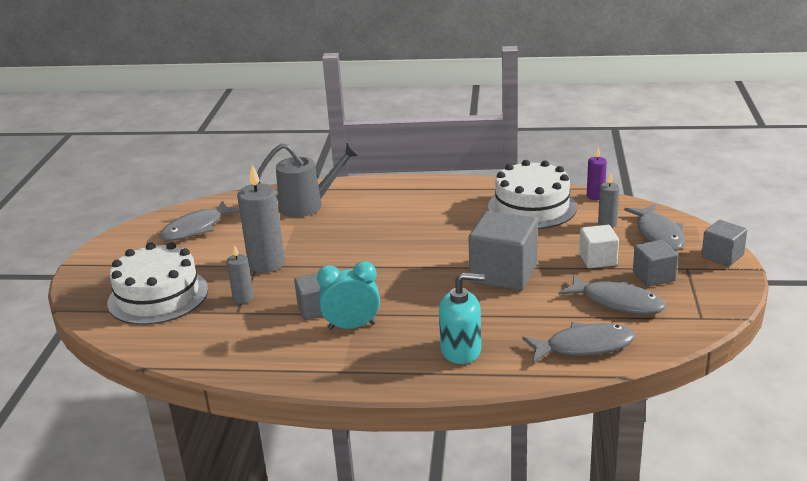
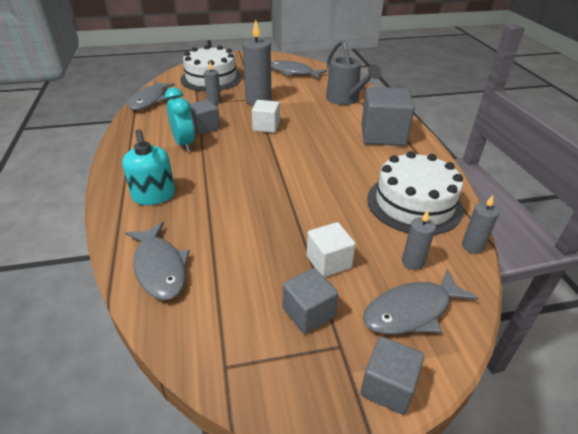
camera: 70 degrees right, 10 degrees up
(342, 265) = (266, 126): none -> white cube
(503, 274) = (278, 202): grey cube -> grey cube (383, 135)
(595, 196) = (472, 246): purple candle -> grey candle
(617, 302) = (245, 285): grey fish -> grey fish (149, 100)

